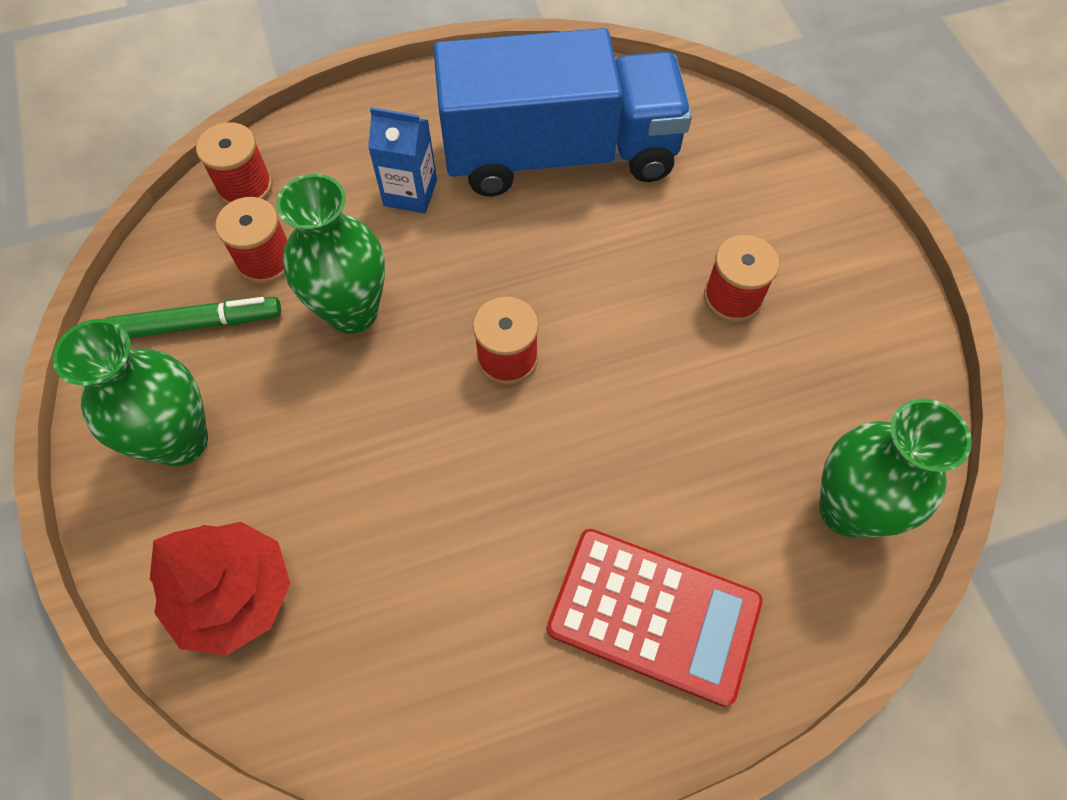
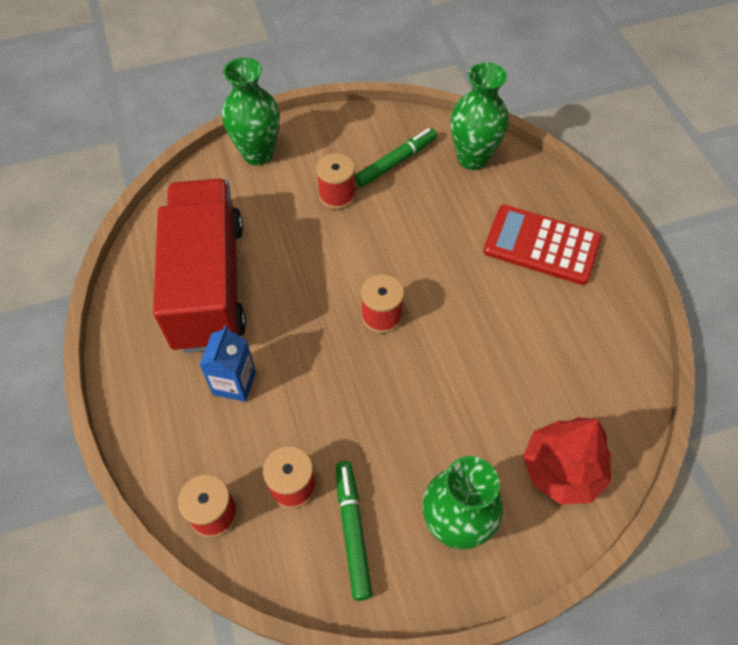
camera: 90 degrees left, 5 degrees down
(352, 312) = (343, 416): green vase -> green vase (258, 154)
(560, 154) = (209, 284): blue truck -> red truck
(653, 615) = (541, 245): red calculator -> red calculator turned 90 degrees counterclockwise
(817, 383) = (396, 162): none -> green marker

